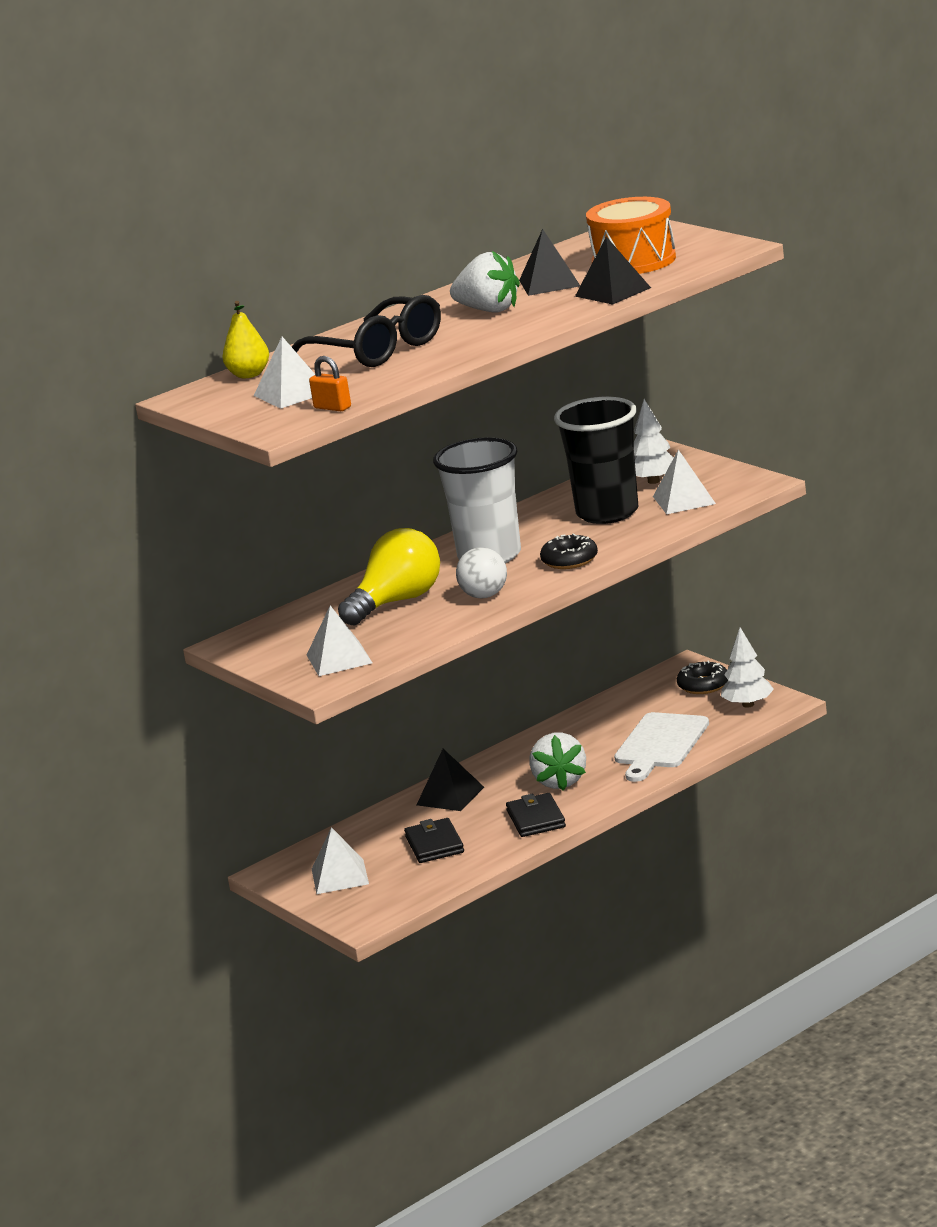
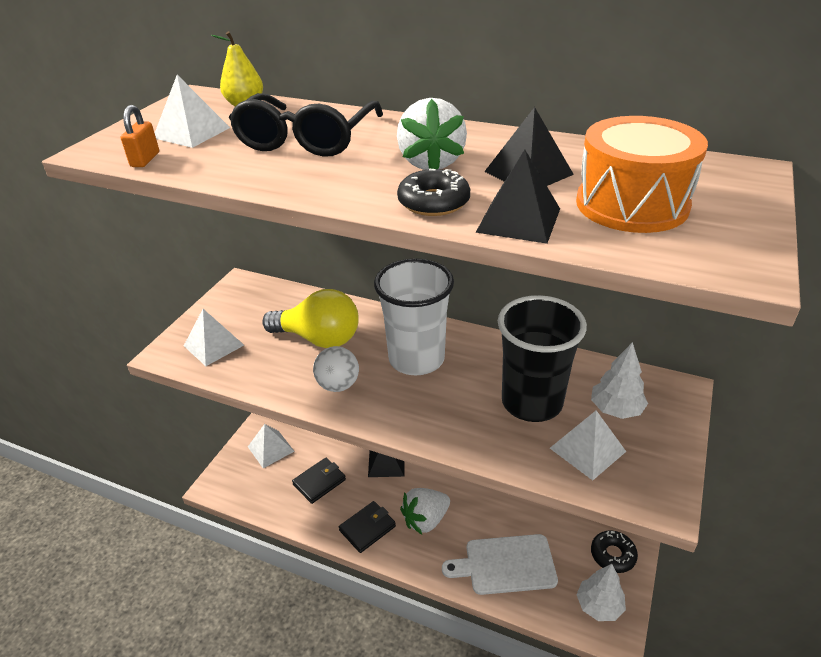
camera: 60 degrees right, 15 degrees up
(569, 560) = (423, 414): black donut -> black donut (433, 202)

